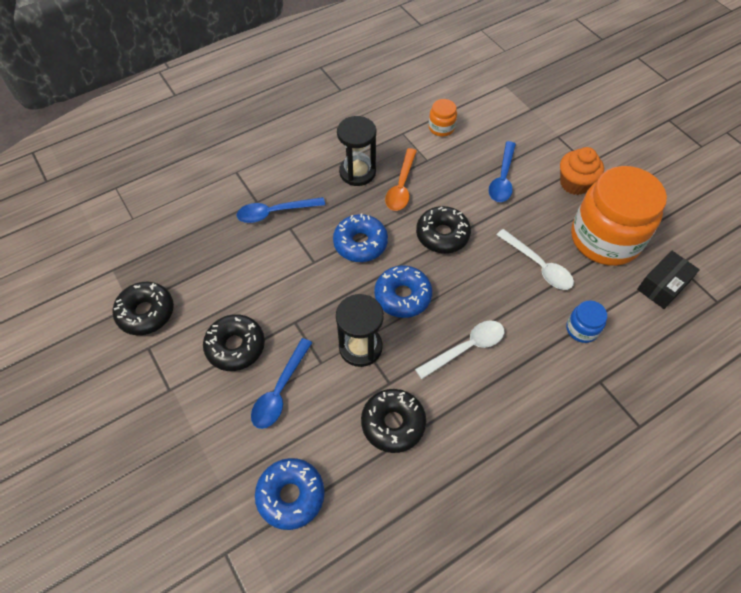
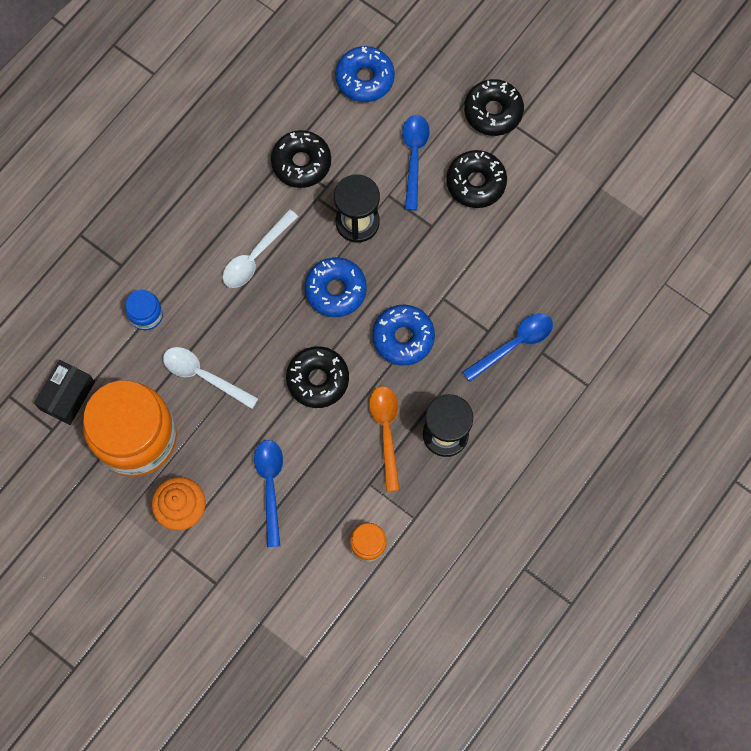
camera: 160 degrees right, 15 degrees up
(146, 313) = (580, 186): black donut -> black donut (493, 112)

